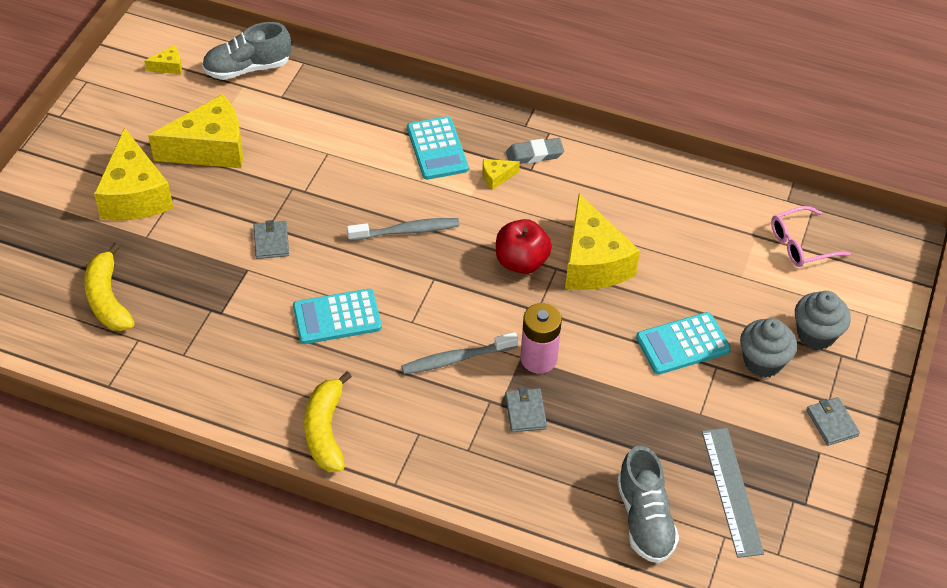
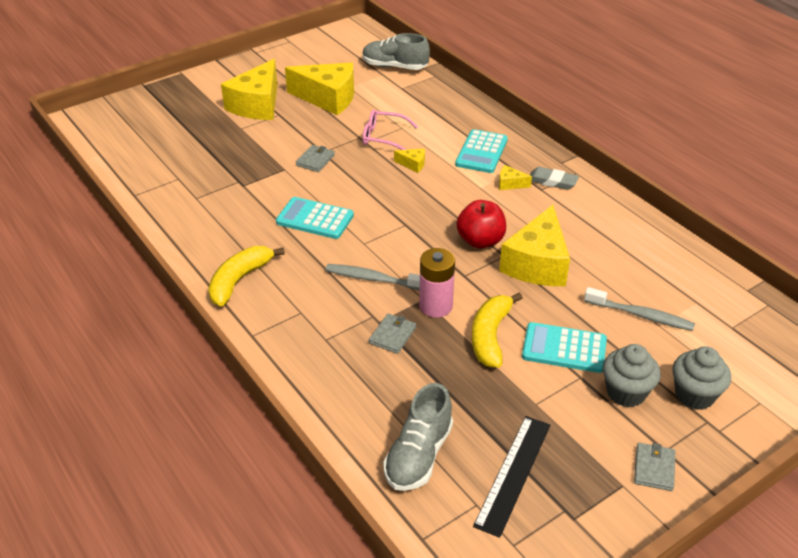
camera: 35 degrees right, 10 degrees down
(108, 299) = (184, 150): yellow banana -> yellow banana (490, 336)
(169, 67) = (346, 50): yellow cheese -> yellow cheese (413, 164)
(407, 231) = (413, 190): grey toothbrush -> grey toothbrush (641, 315)
(731, 491) = (513, 473): grey ruler -> black ruler
(801, 244) = (735, 325): pink glasses -> pink glasses (384, 137)

